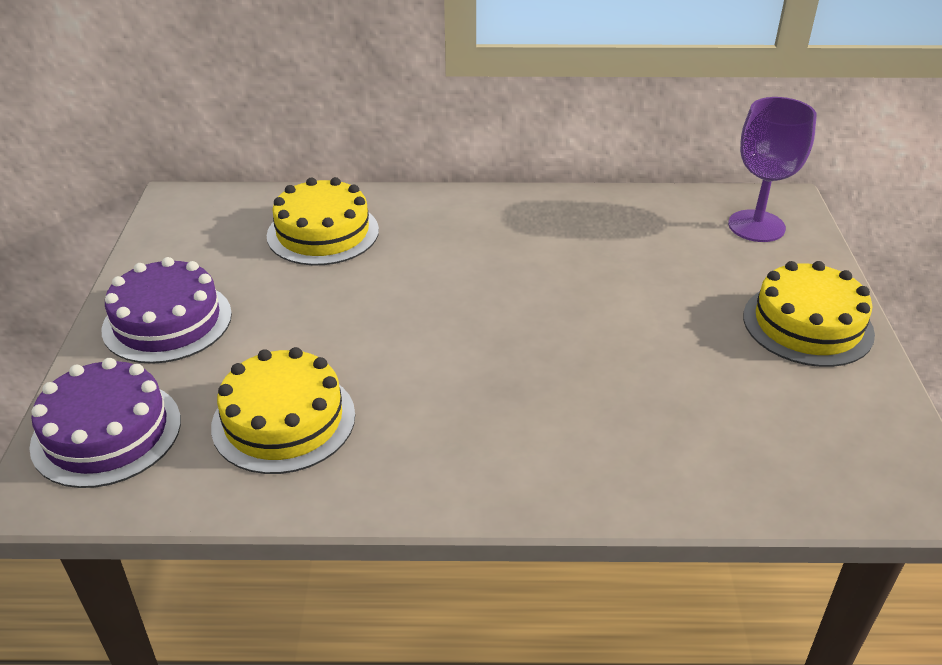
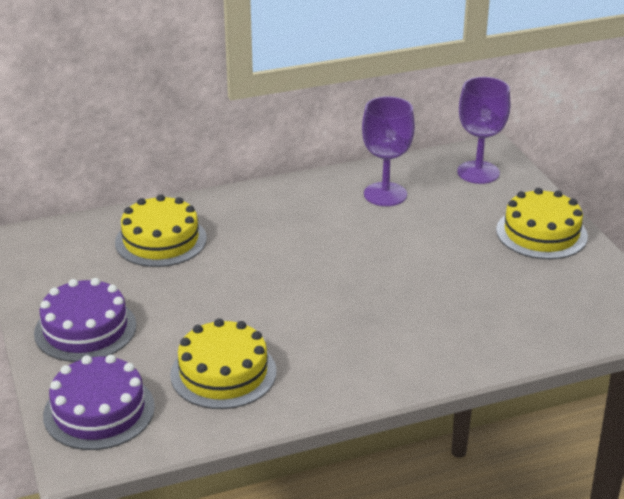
camera: 20 degrees left, 5 degrees down
(621, 231) = (385, 194): none -> purple goblet

